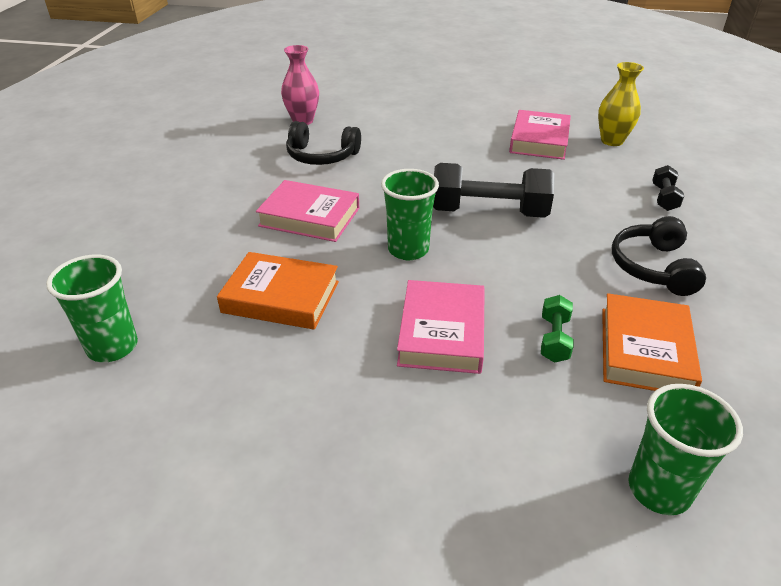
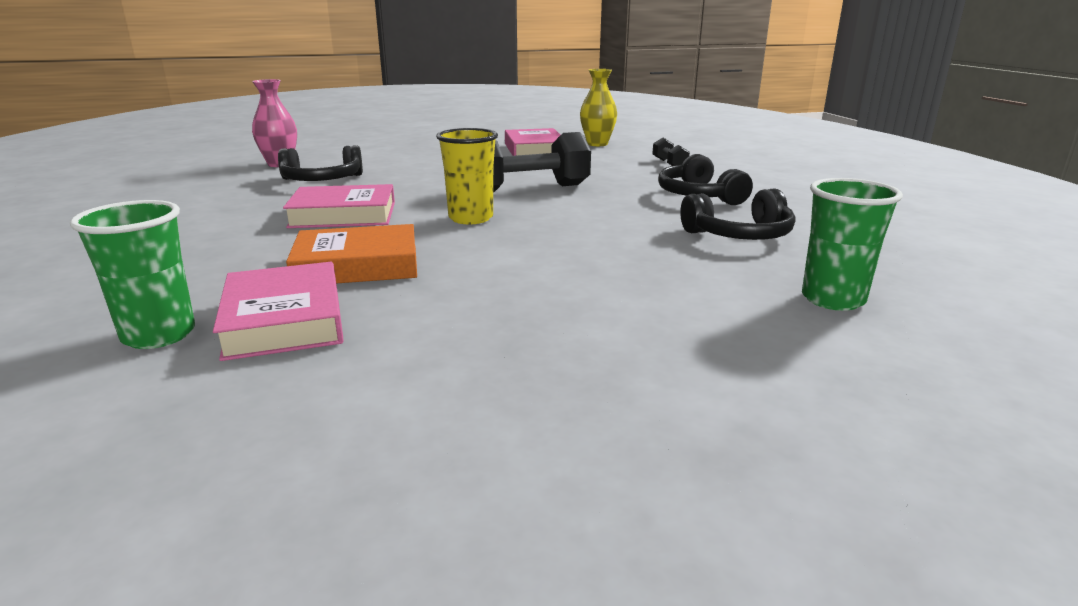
camera: 25 degrees left, 15 degrees down
(408, 250) = (471, 218): green cup -> yellow cup
(442, 332) = (553, 256): pink book -> pink book (284, 320)
(554, 339) = (660, 242): green dumbbell -> none
(645, 350) = (739, 235): orange book -> black headphones

